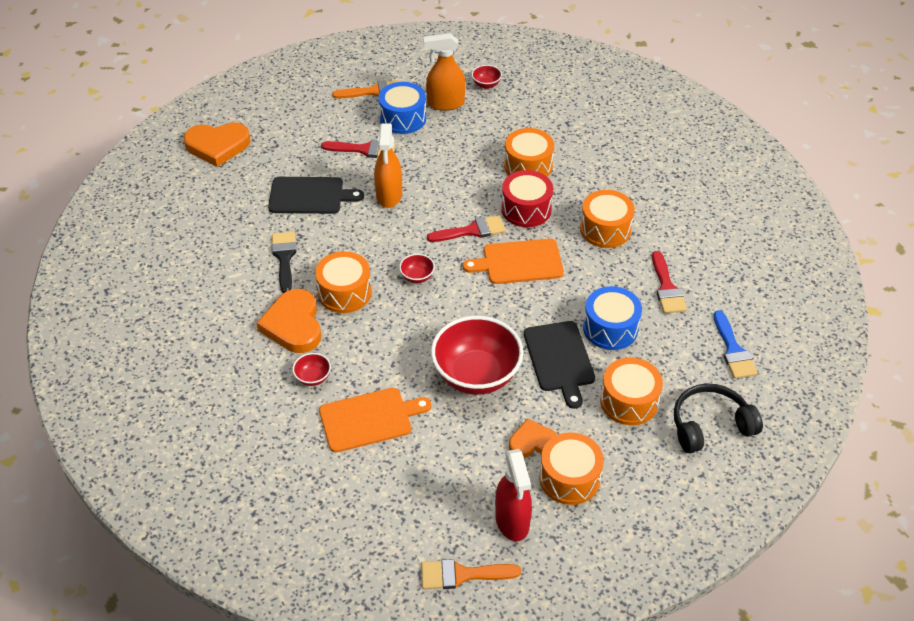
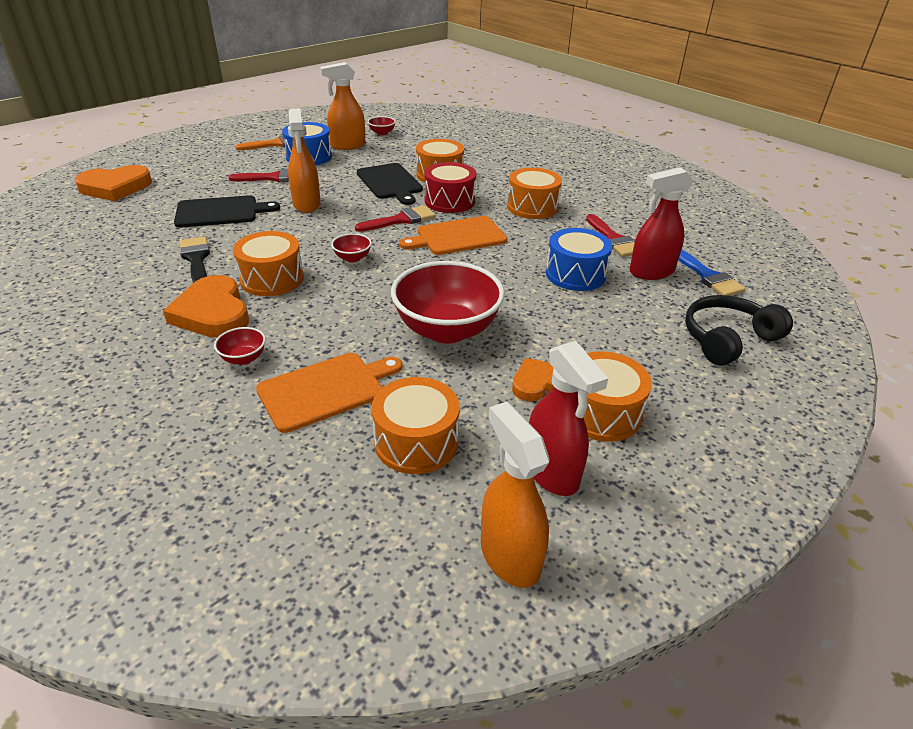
camera: 15 degrees left, 10 degrees down
(462, 575) = (509, 556): orange brush -> orange spray bottle
(559, 359) = (534, 305): black cutting board -> black cutting board (390, 183)
(629, 401) = (629, 330): orange drum -> orange drum (416, 442)
(682, 336) = (651, 272): none -> red spray bottle

